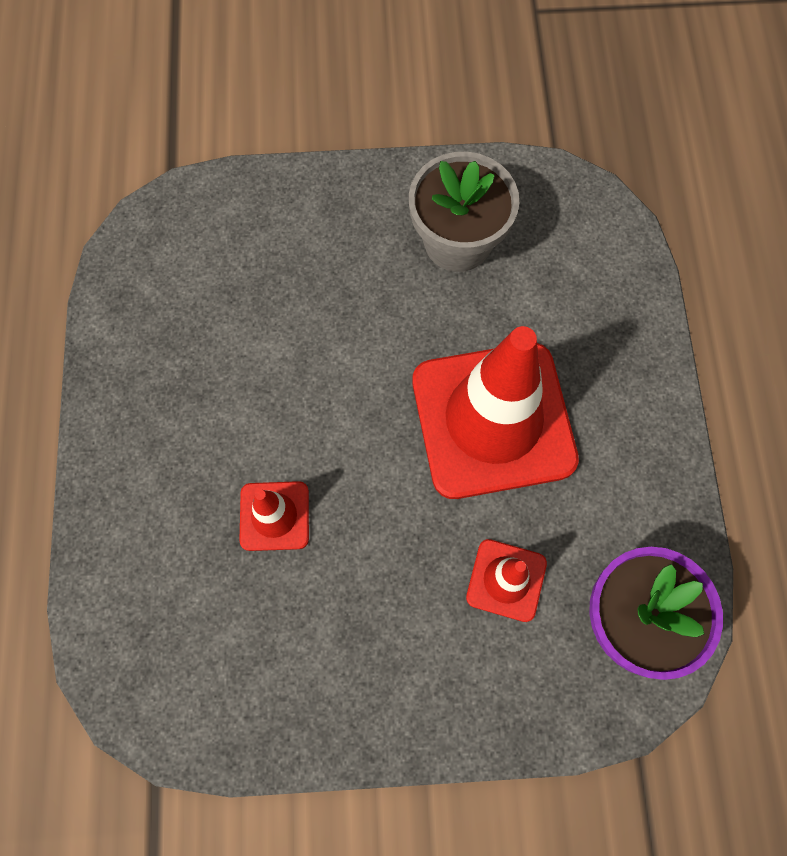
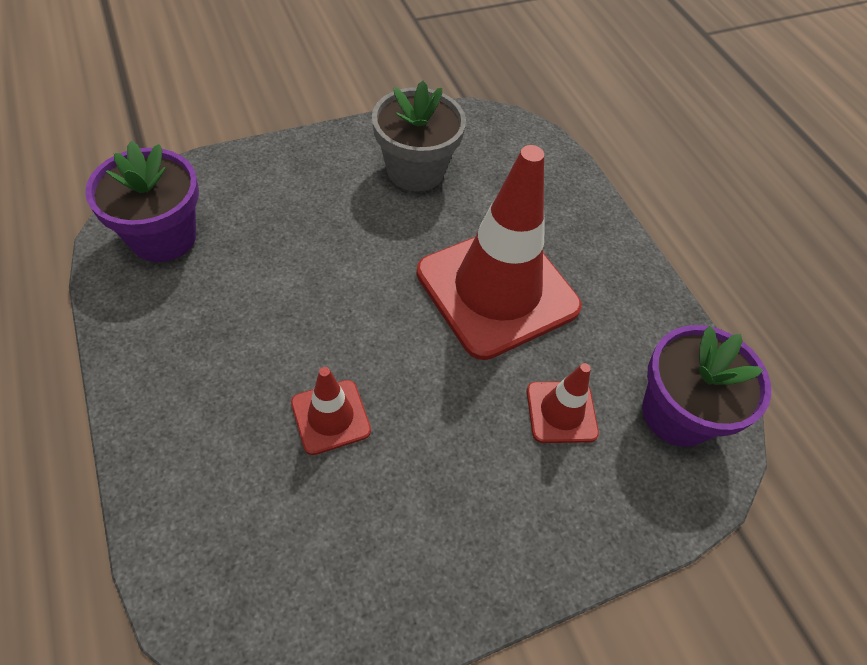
camera: 25 degrees left, 15 degrees down
(168, 265) = (163, 237): none -> purple flower pot

